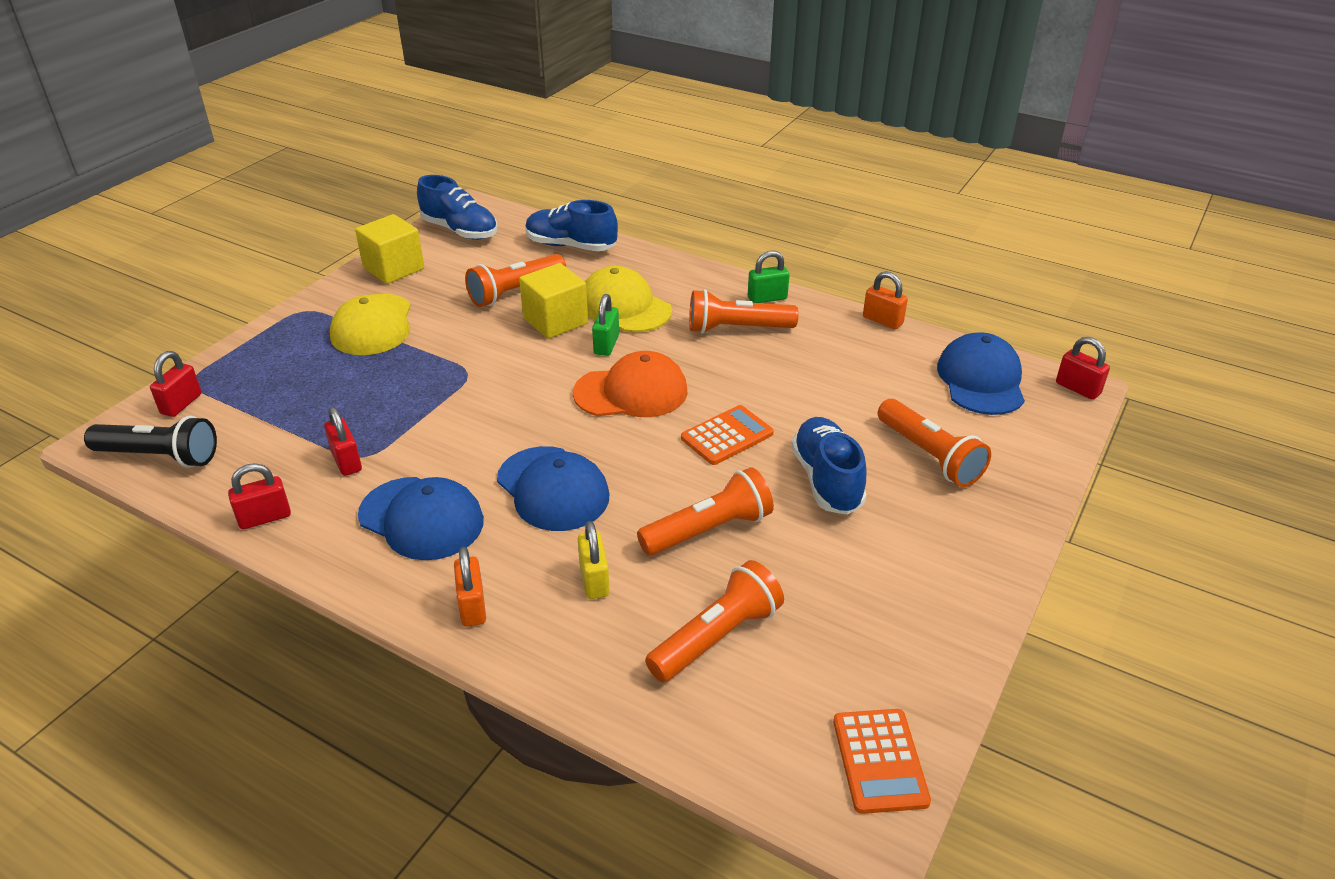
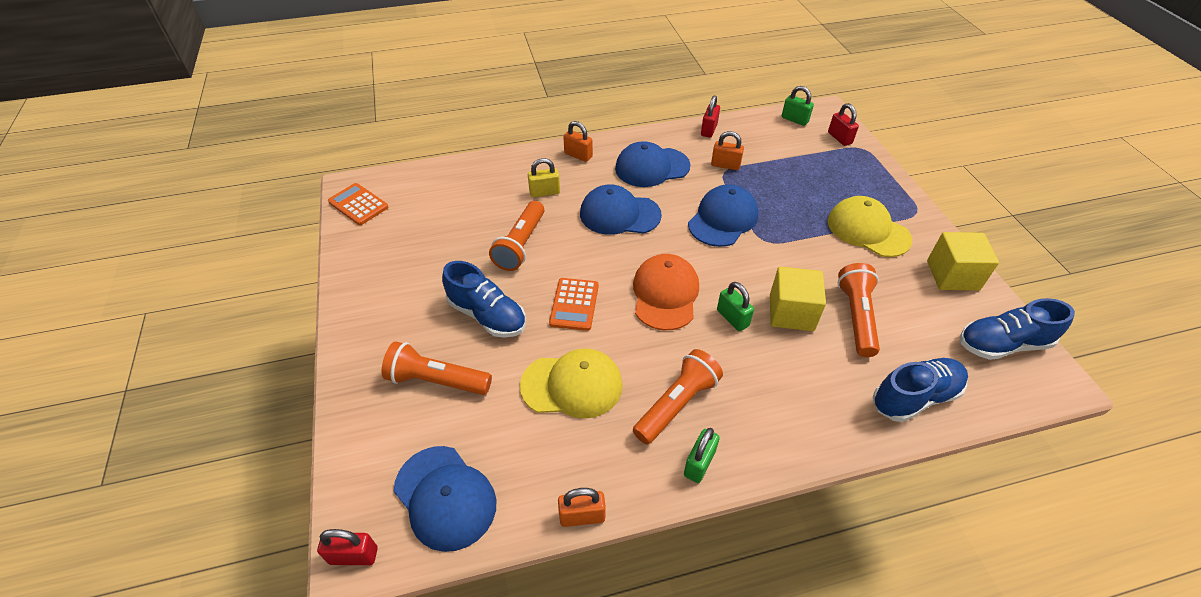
camera: 135 degrees right, 10 degrees up
(159, 456) = (794, 119): black flashlight -> green padlock
(346, 461) = (725, 165): red padlock -> orange padlock
(465, 413) = (723, 219): none -> blue cap
(594, 580) = (544, 192): yellow padlock -> yellow padlock turned 45 degrees counterclockwise
(624, 307) = (775, 362): yellow cap -> yellow cap (572, 385)
(631, 392) = (665, 294): orange cap -> orange cap turned 150 degrees clockwise
(716, 637) = (466, 204): orange flashlight -> none

